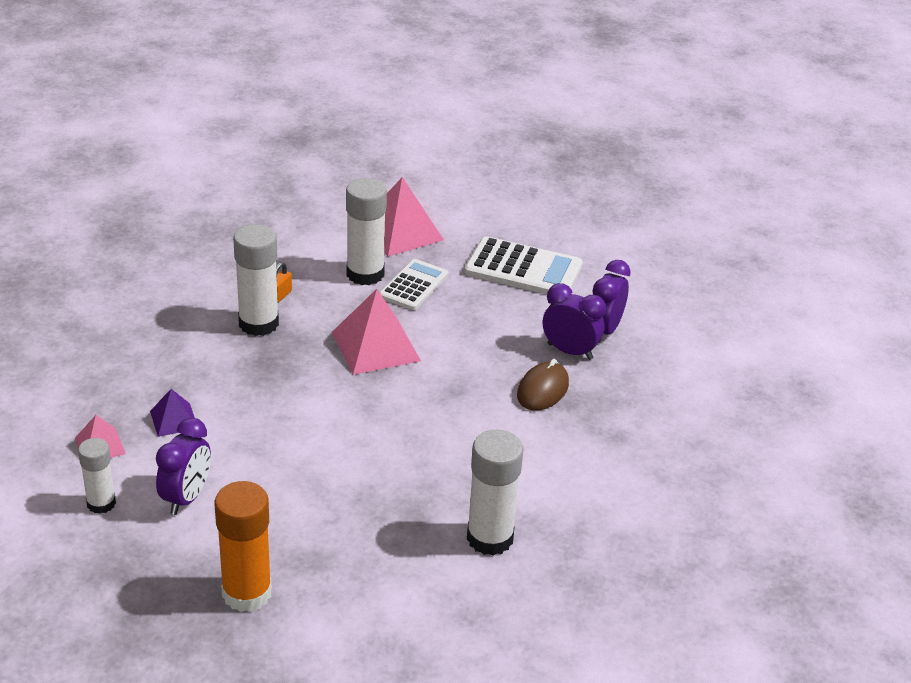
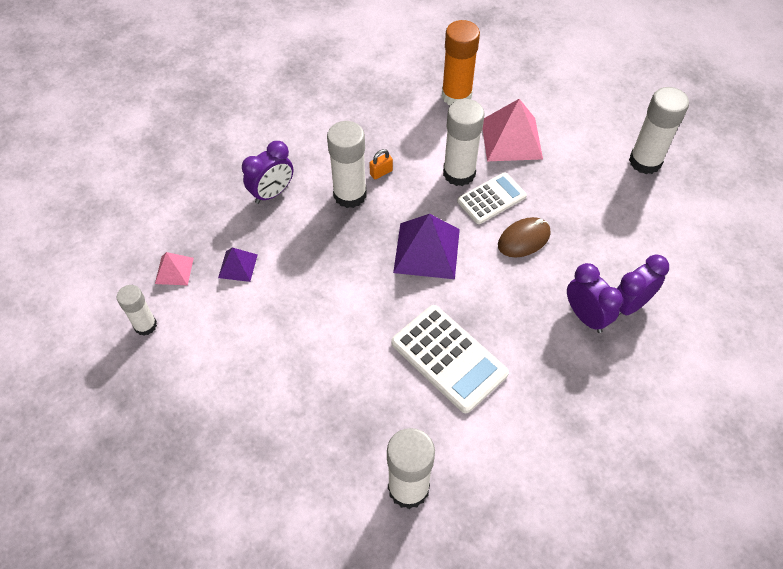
camera: 30 degrees right, 20 degrees up
(186, 498) = (205, 345): purple clock -> purple clock (272, 193)
(247, 593) = (196, 457): orange glue stick -> orange glue stick (456, 95)
(375, 346) = (426, 250): pink pyramid -> purple pyramid
(523, 269) = (593, 213): white calculator -> white calculator (449, 358)
(542, 390) = (539, 349): brown mouse -> brown mouse (524, 239)
(545, 216) = (645, 161): none -> white glue stick

